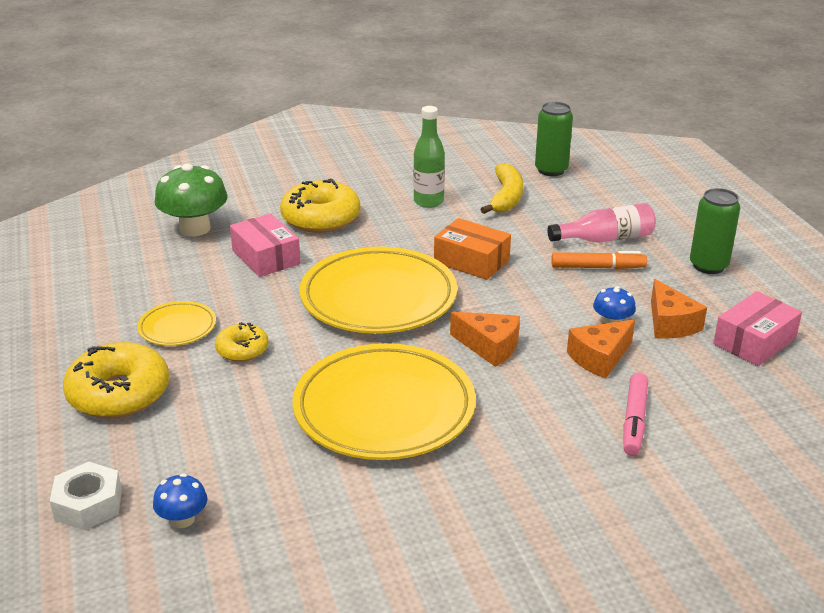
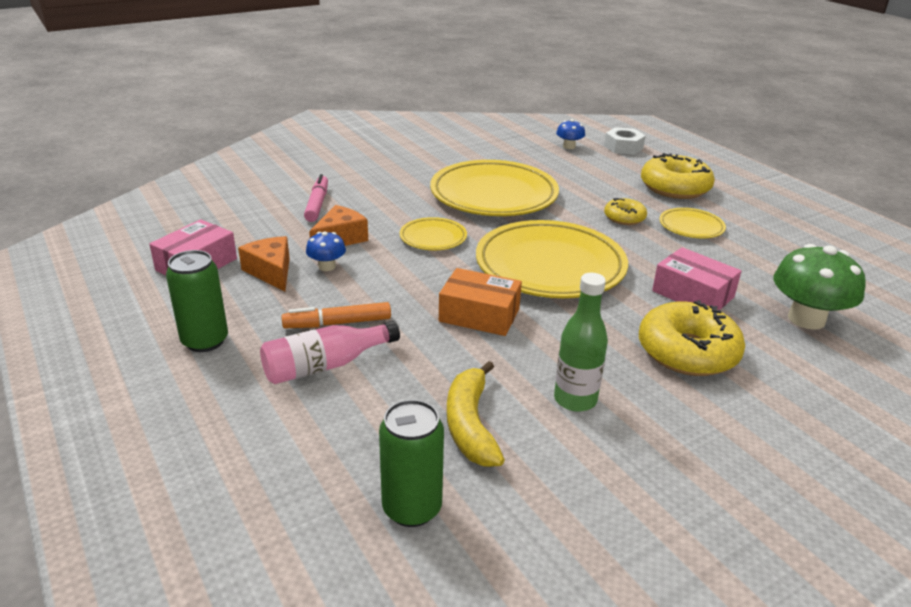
camera: 165 degrees right, 0 degrees up
(490, 347) = (433, 238): orange cheese -> yellow plate

